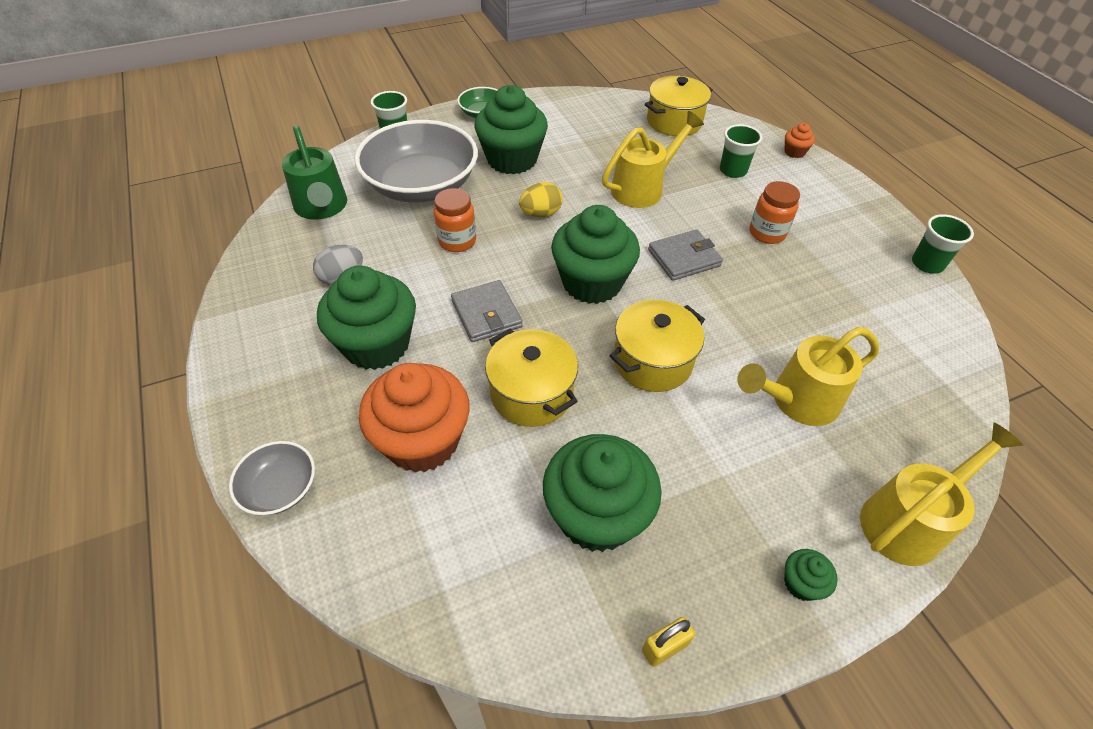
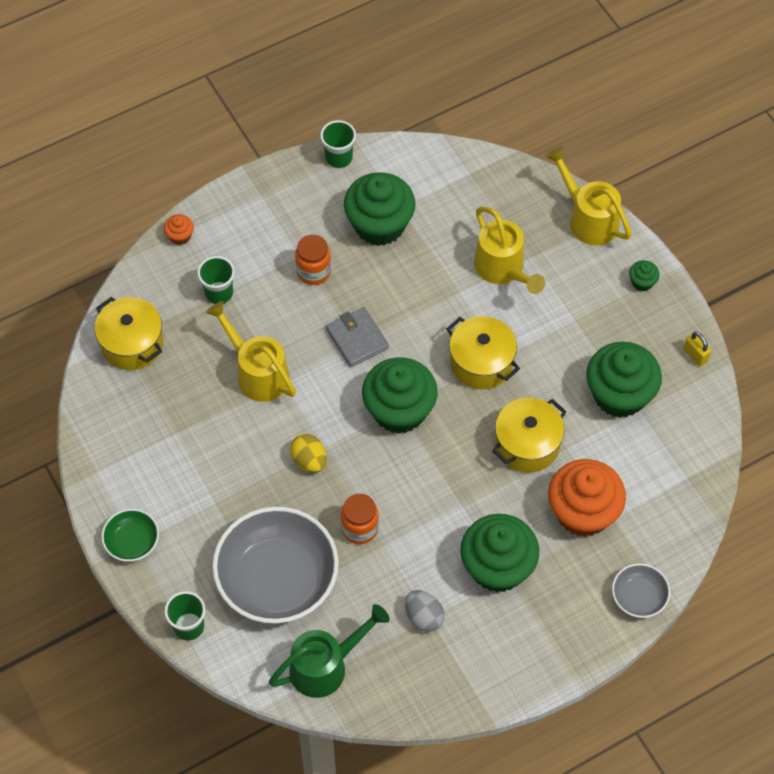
camera: 95 degrees left, 10 degrees up
(486, 314) = (449, 488): grey wallet -> none
(512, 159) = (221, 498): green cupcake -> green cupcake (379, 225)

